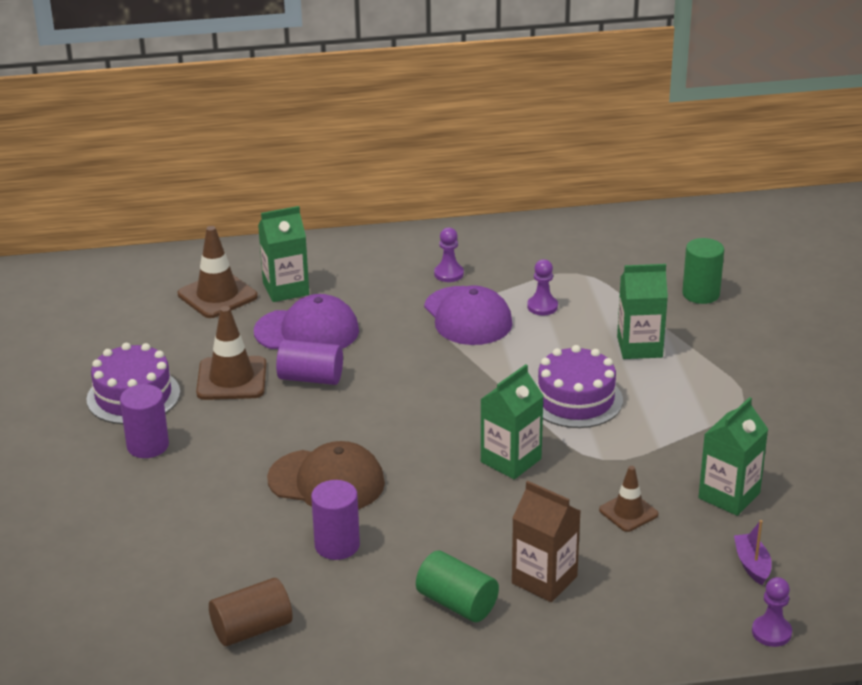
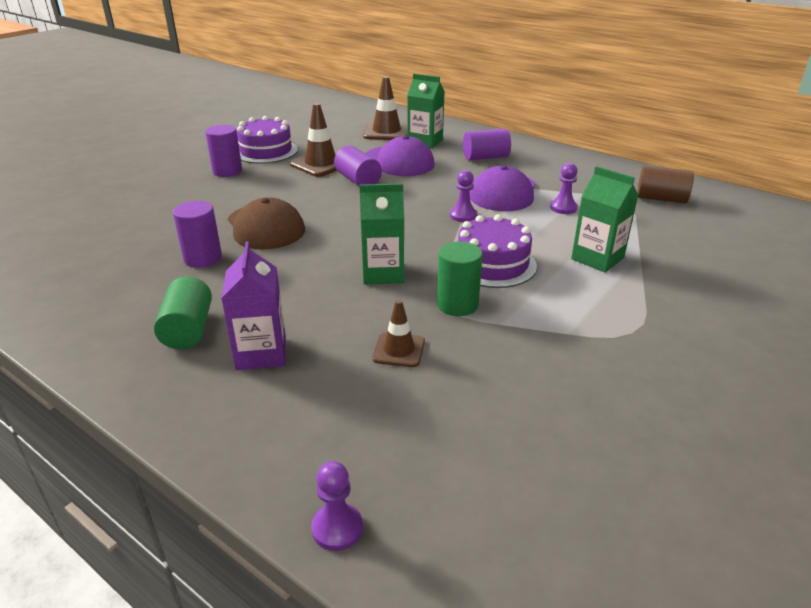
camera: 45 degrees right, 0 degrees up
(252, 629) = (80, 271): brown cylinder -> brown cylinder (661, 199)
(382, 279) = (485, 157): none -> purple cylinder
(449, 274) = (530, 170): purple pawn -> purple pawn (463, 216)
(544, 580) = (261, 353): brown carton -> purple carton
(701, 294) = (707, 251): green cylinder -> green cylinder (457, 305)
(729, 495) = (499, 390): green carton -> none
(752, 565) = (424, 456): purple boat -> none

